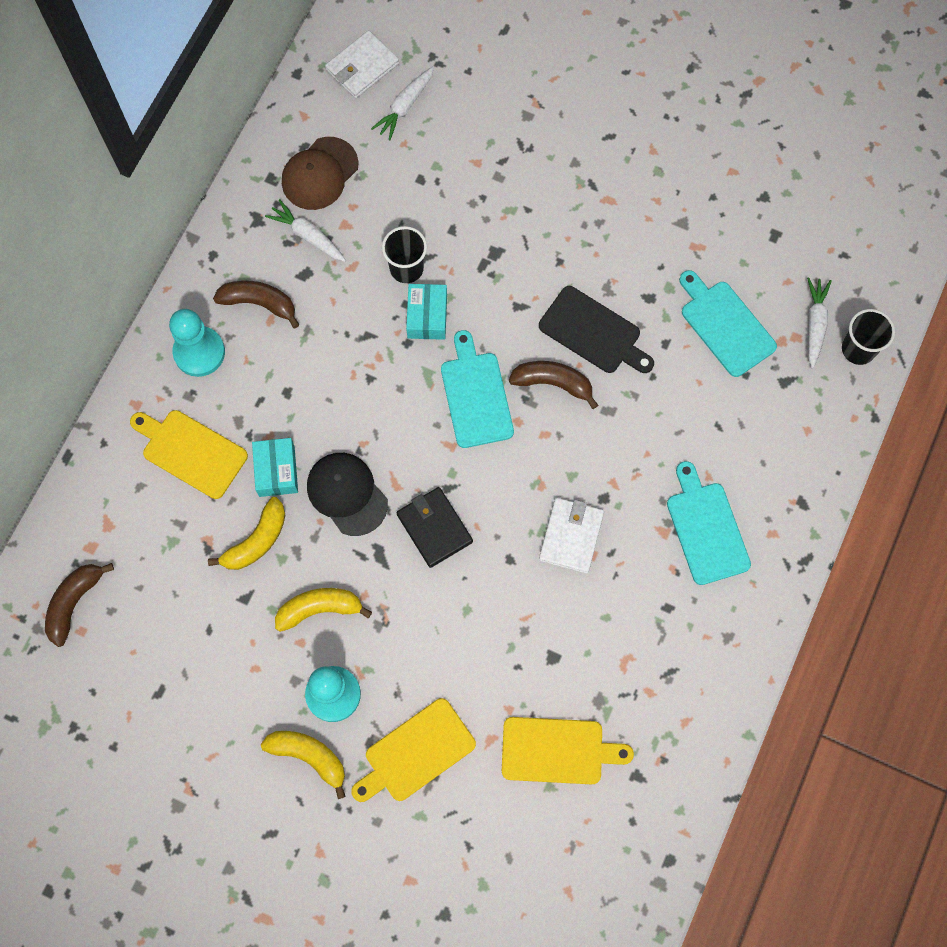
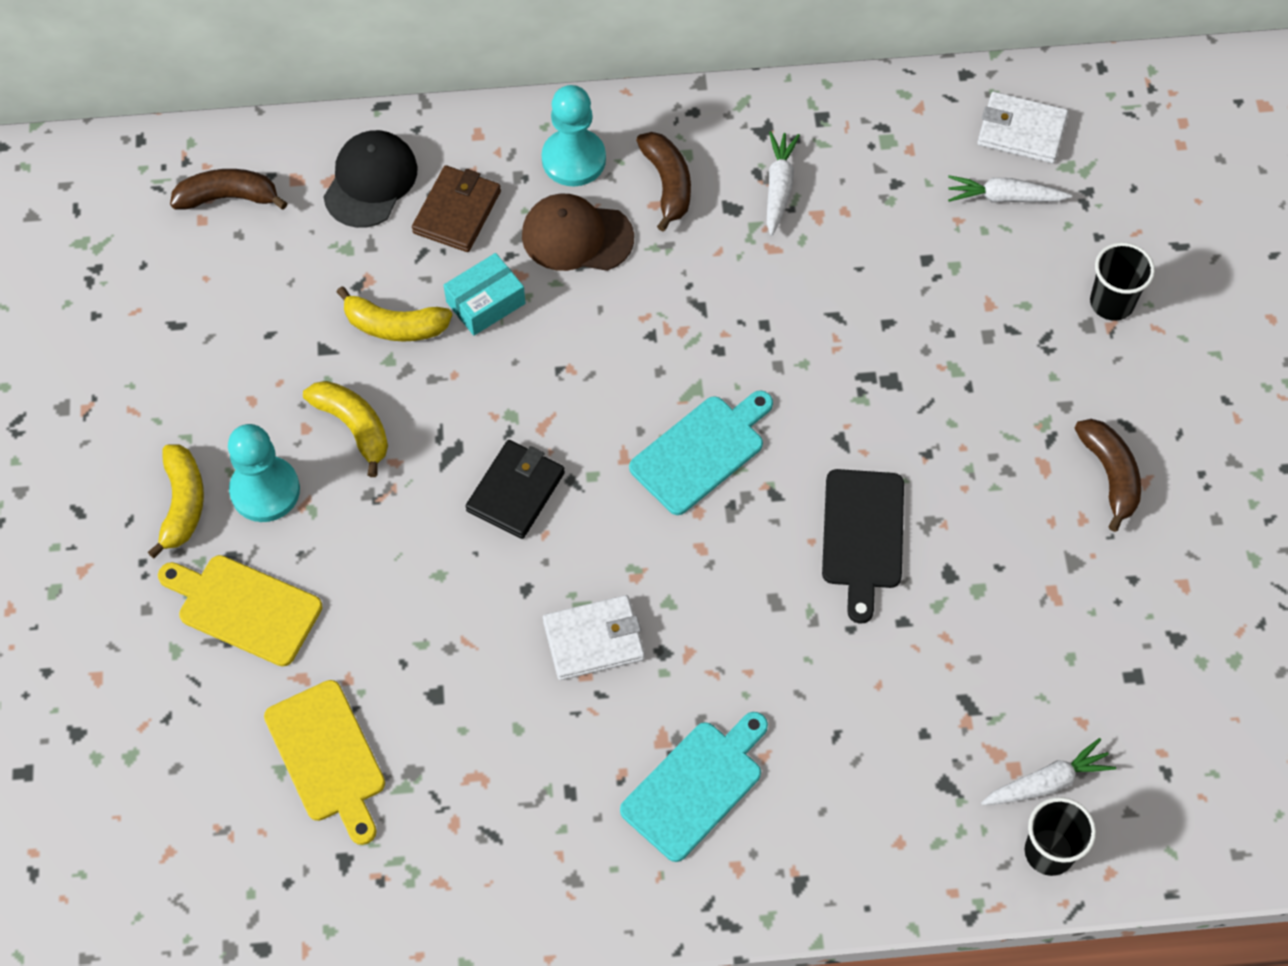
camera: 60 degrees right, 10 degrees down
(191, 452) = (457, 212): yellow cutting board -> brown wallet
(320, 174) = (861, 159): brown cap -> brown cap (577, 236)
(347, 494) = (501, 384): black cap -> black cap (370, 181)
(406, 268) = (807, 302): black cup -> black cup (1111, 303)
(427, 316) = (763, 353): turquoise box -> none
(553, 383) = (770, 524): brown banana -> brown banana (1110, 475)
(725, 325) = (973, 677): turquoise cutting board -> none

